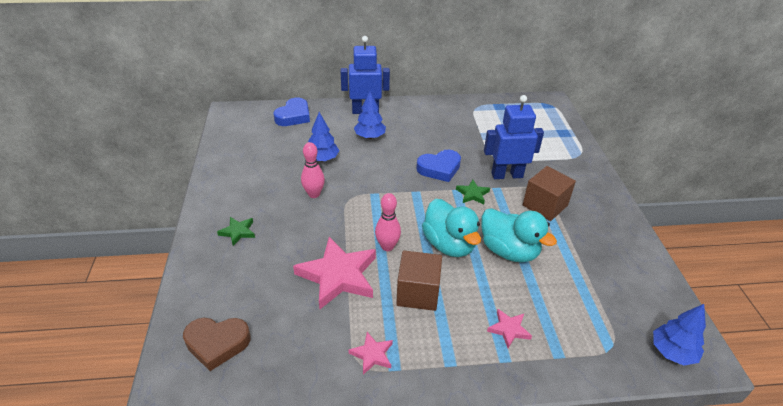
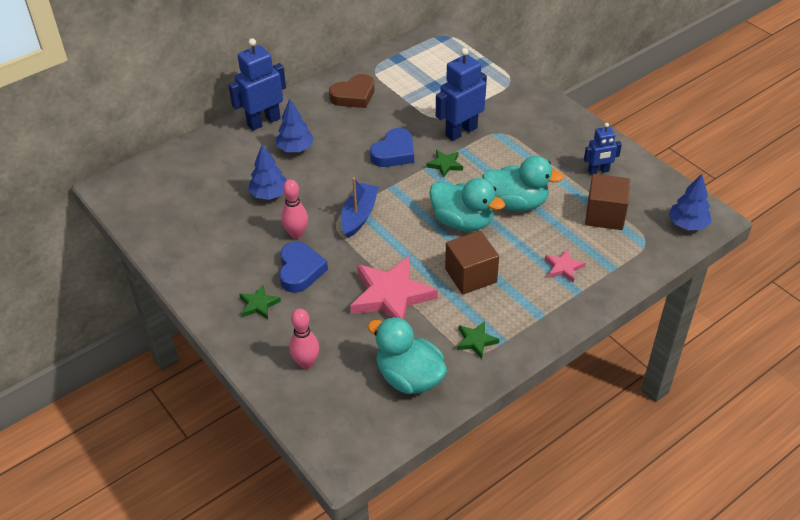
camera: 30 degrees left, 5 degrees up
(217, 343) = (341, 401): brown heart -> brown heart (353, 96)
(287, 355) = (409, 377): none -> turquoise duck
(293, 116) = (190, 161): blue heart -> blue heart (300, 270)
(371, 202) = (359, 216): none -> blue boat
(372, 354) = (476, 341): pink star -> green star
(387, 246) = (411, 249): pink bowling pin -> pink bowling pin (306, 363)
(545, 205) = (515, 147): brown cube -> brown cube (605, 215)
(609, 258) = (598, 171): none -> blue robot

